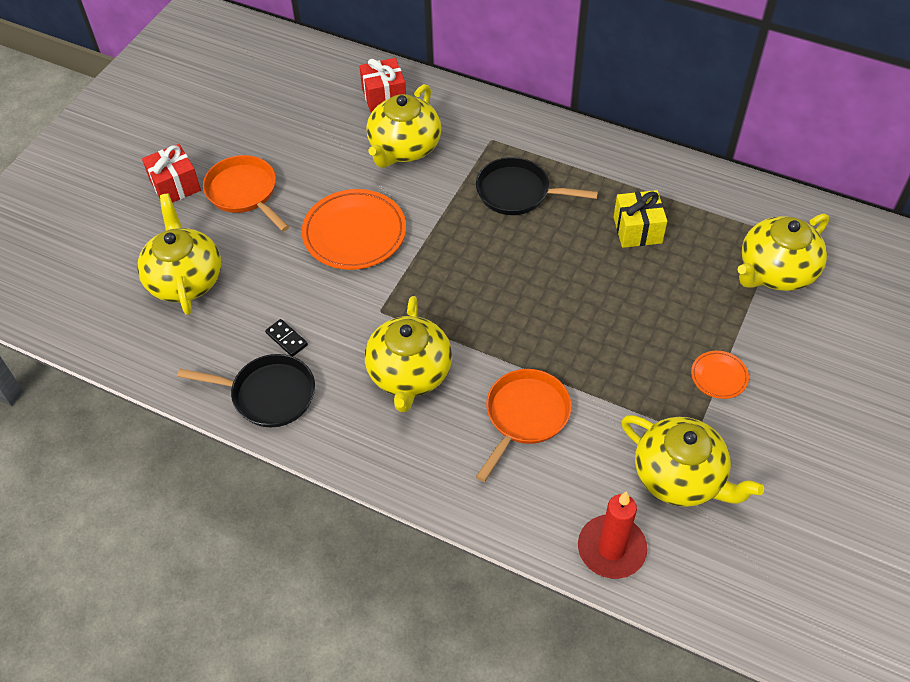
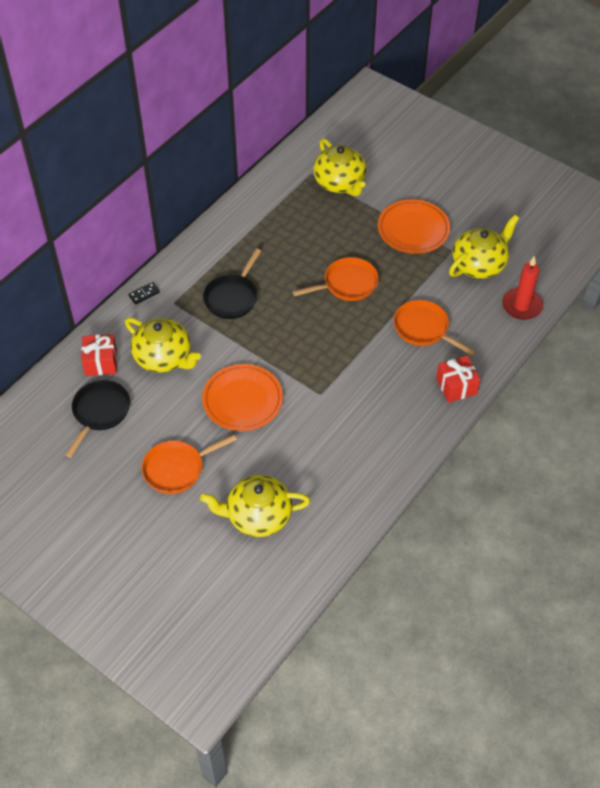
camera: 80 degrees left, 0 degrees up
(175, 185) = (153, 518): red gift -> red gift (456, 386)
(268, 394) = (378, 469): black pan -> black pan (99, 412)
(286, 339) = (332, 453): black domino -> black domino (144, 294)
(409, 374) = (378, 384): yellow teapot -> none
(580, 310) = (347, 284): none -> orange pan
(637, 230) = (286, 240): yellow gift -> none
(719, 376) = (413, 229): orange plate -> orange plate, size x2.03

